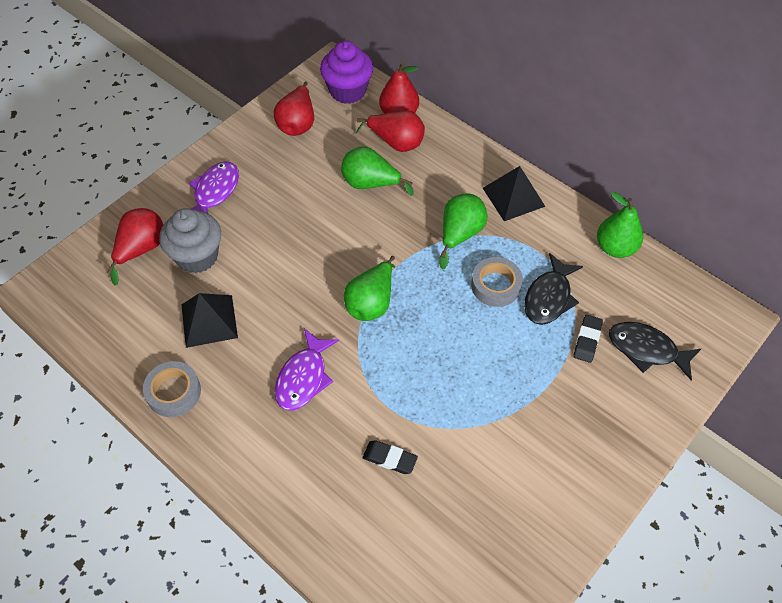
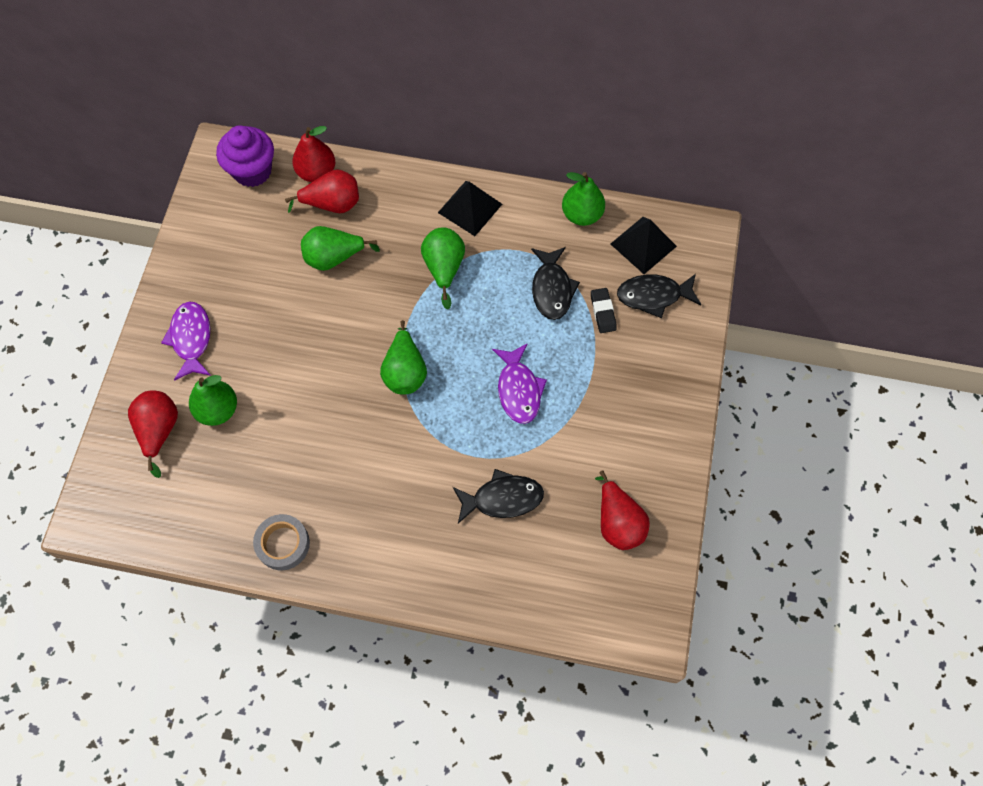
camera: 30 degrees left, 10 degrees up
(197, 256) = (218, 410): grey cupcake -> green pear
(209, 321) = (271, 464): black pyramid -> black pyramid (643, 245)
(298, 124) = (225, 229): red pear -> red pear (618, 522)
(303, 377) = (388, 469): purple fish -> purple fish (518, 389)
(390, 458) = (502, 499): black eraser -> black fish
(495, 285) = (502, 301): grey tape -> none

